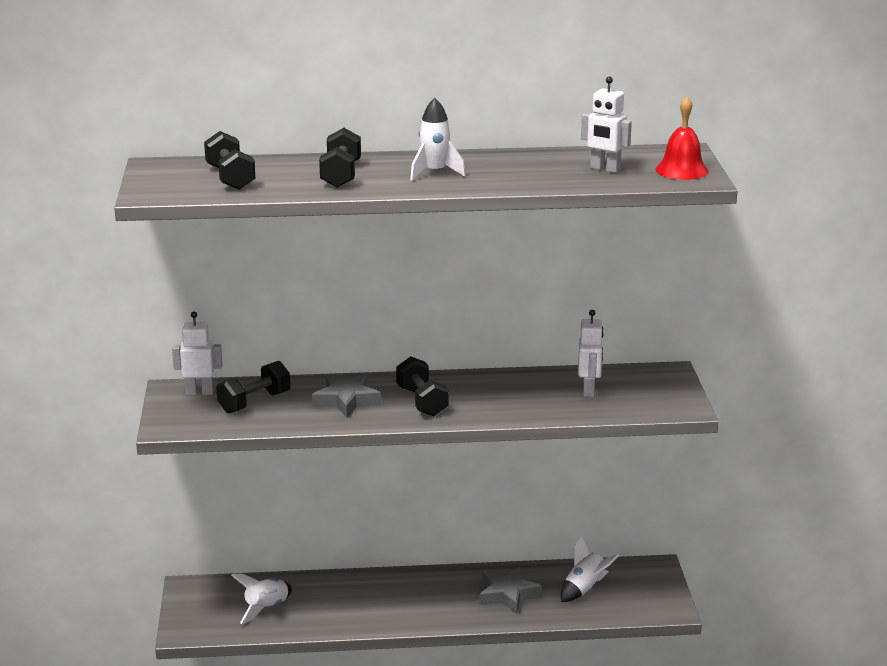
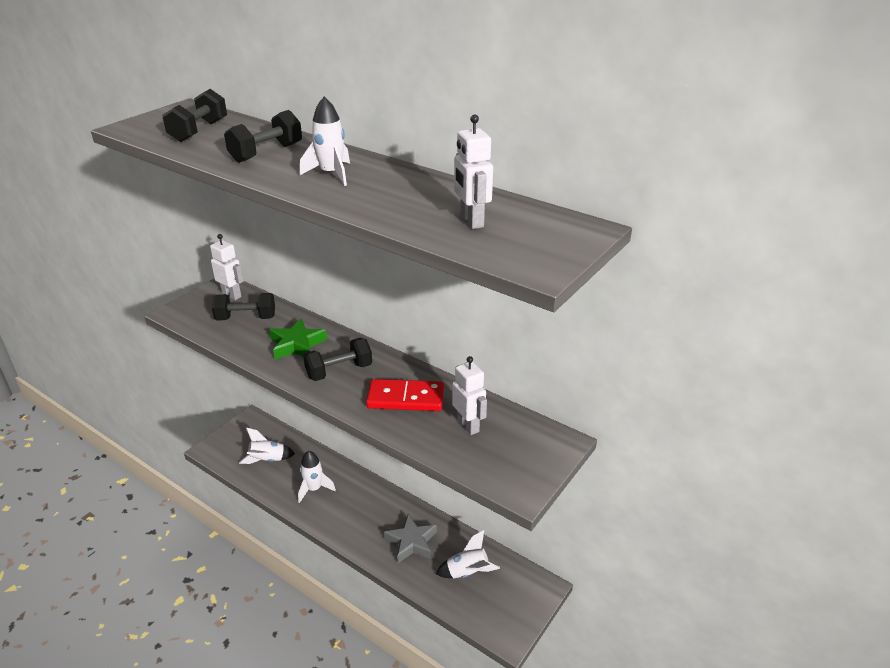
camera: 40 degrees right, 10 degrees up
(346, 400) = (297, 345): grey star -> green star
(354, 605) = (314, 489): none -> white rocket
(422, 401) = (339, 371): black dumbbell -> black dumbbell turned 45 degrees clockwise
(511, 395) = (405, 398): none -> red domino
(589, 390) = (468, 425): white robot -> white robot turned 75 degrees counterclockwise
(682, 170) = (542, 250): red bell -> none

